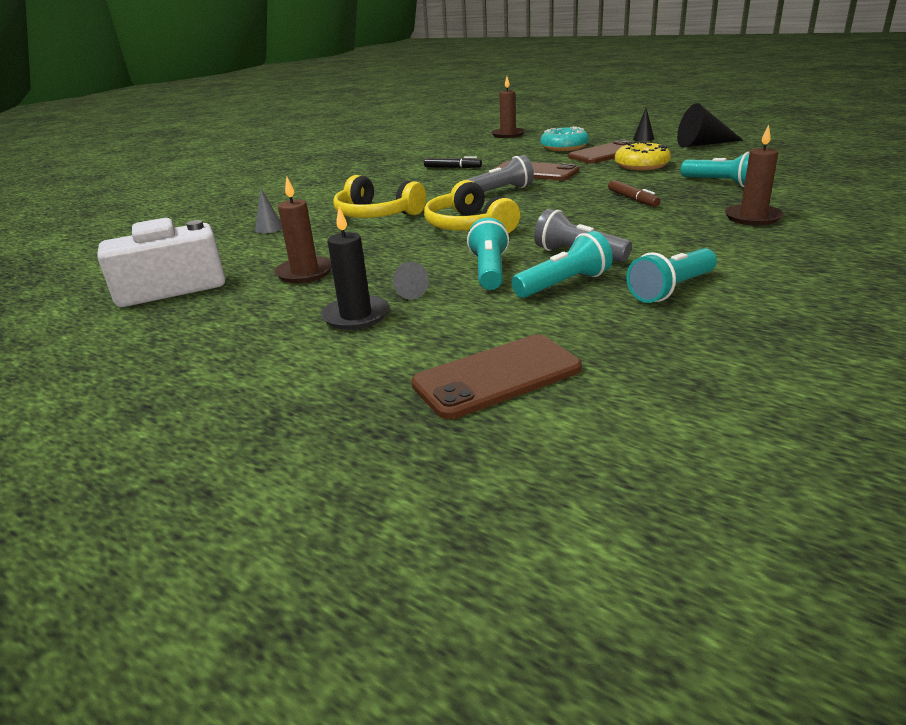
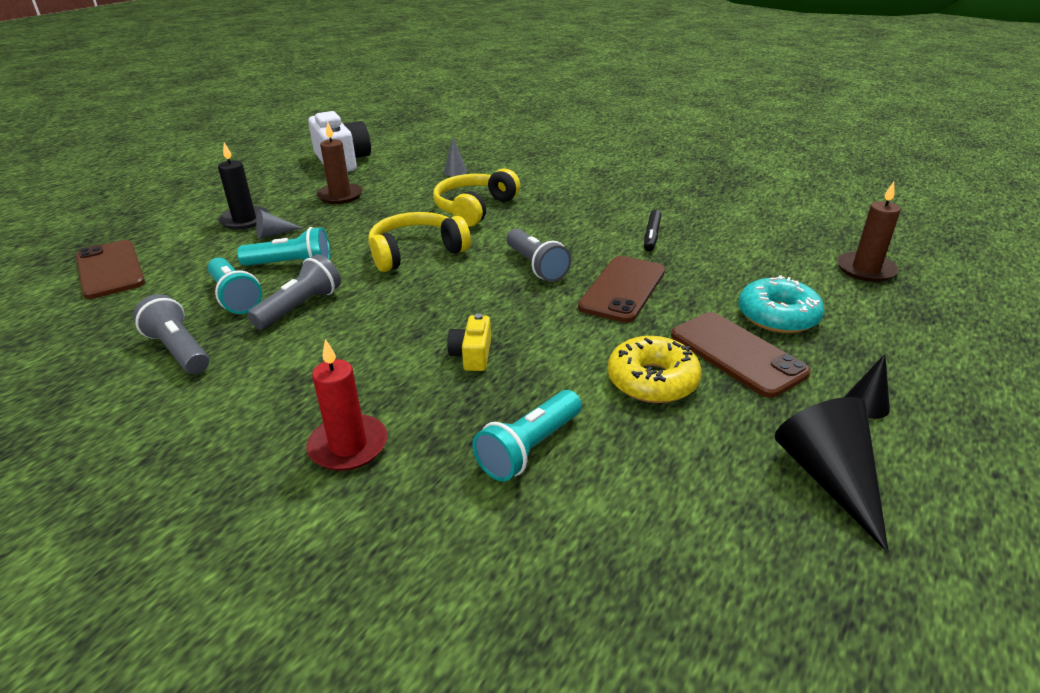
camera: 85 degrees right, 5 degrees up
(632, 199) = (472, 355): brown marker -> yellow camera
(671, 289) = (179, 350): turquoise flashlight -> grey flashlight
(752, 217) = (348, 446): brown candle -> red candle

